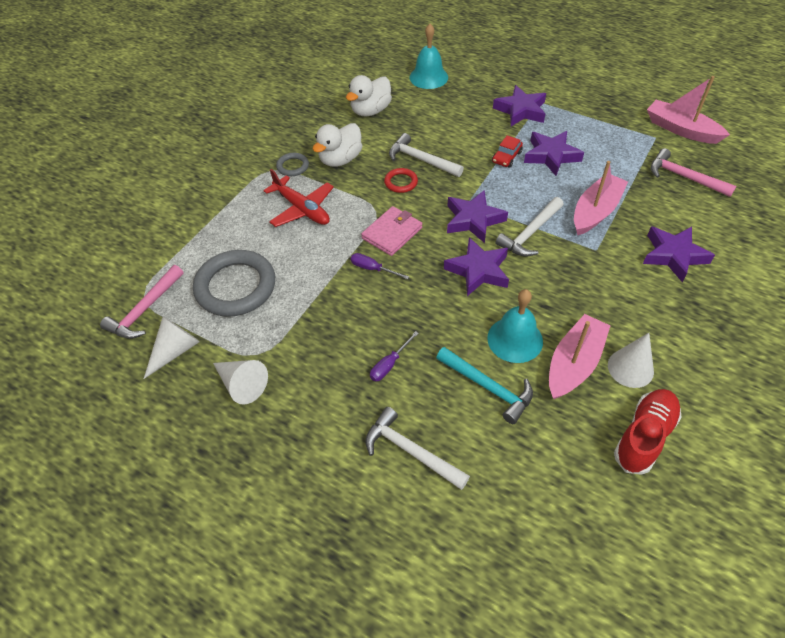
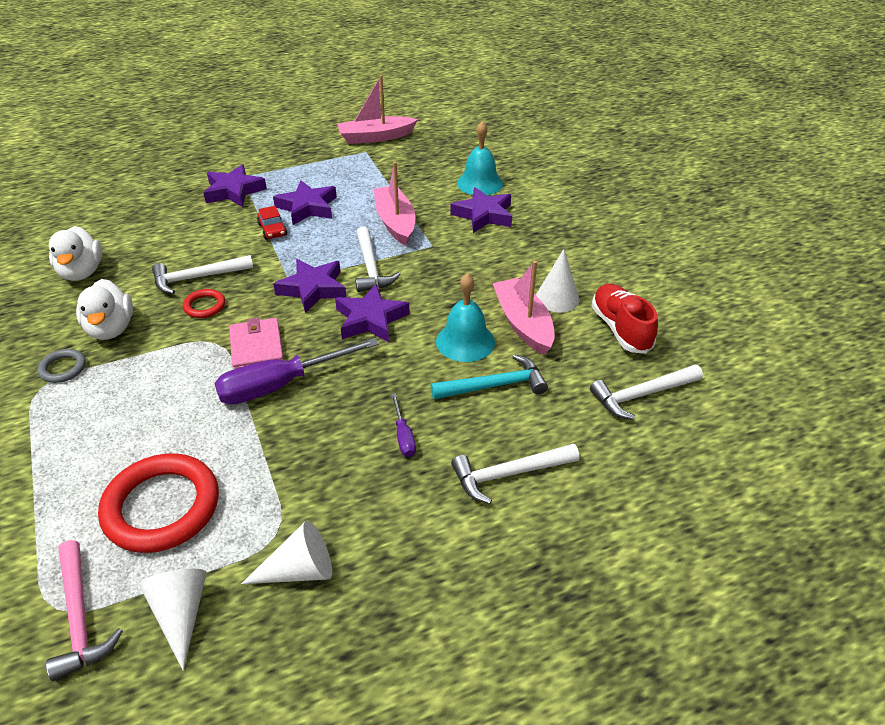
camera: 55 degrees left, 10 degrees down
(236, 286) = (162, 507): grey ring -> red ring
(302, 209) = (133, 393): red plane -> none
(372, 269) = (281, 385): purple screwdriver -> purple screwdriver, size x2.13
(428, 77) = (104, 213): turquoise bell -> turquoise bell (479, 183)
(579, 497) = (641, 395): none -> white hammer
(684, 177) = (421, 165): pink hammer -> none

